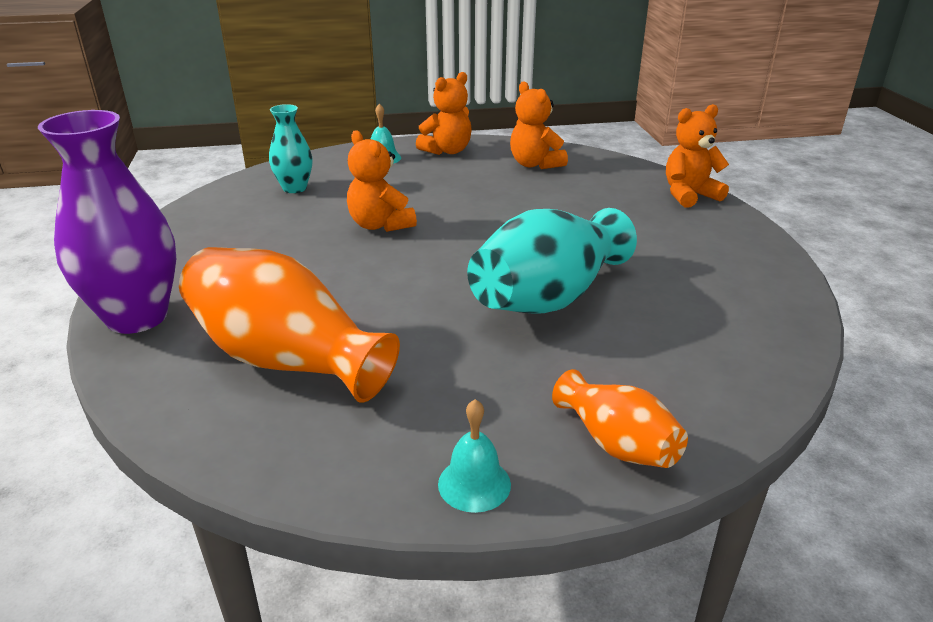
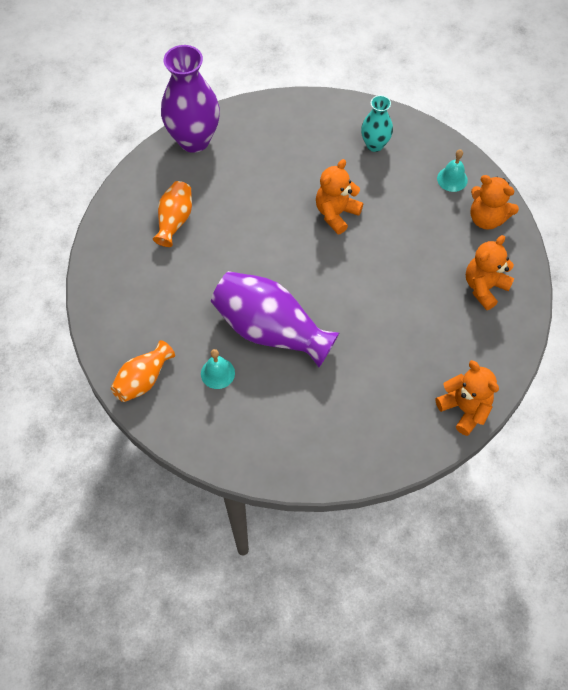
camera: 75 degrees right, 30 degrees up
(287, 359) = (175, 220): orange vase -> orange vase, size x0.55
(474, 484) = (104, 324): turquoise bell -> turquoise bell (217, 373)
(548, 297) = (271, 330): turquoise vase -> purple vase

